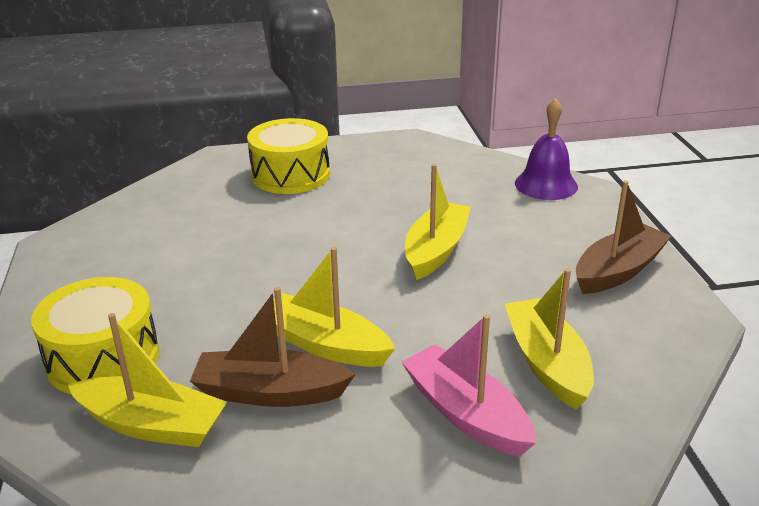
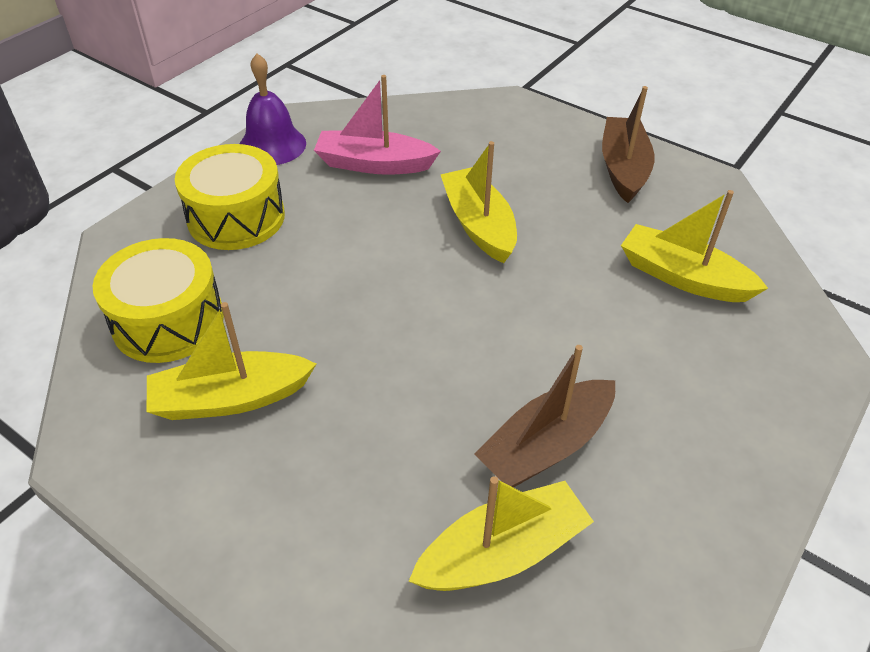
camera: 45 degrees left, 15 degrees up
(103, 358) = (357, 530): yellow drum -> yellow drum (168, 320)
(325, 344) = (522, 371): yellow boat -> yellow boat (231, 398)
(466, 413) = (693, 356): pink boat -> pink boat (374, 164)
(546, 184) = (473, 113): purple bell -> purple bell (272, 145)

